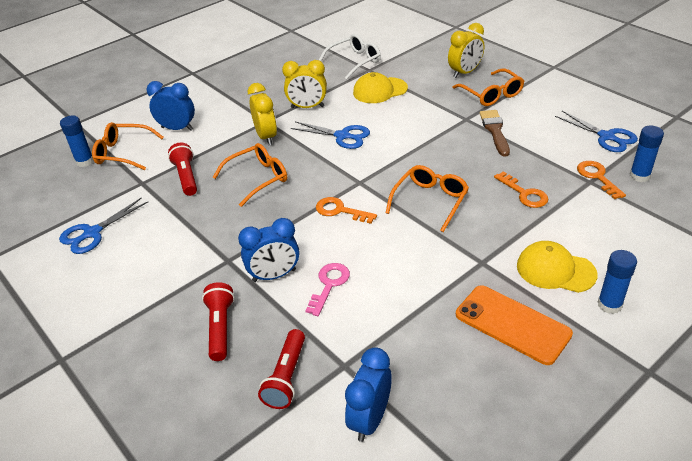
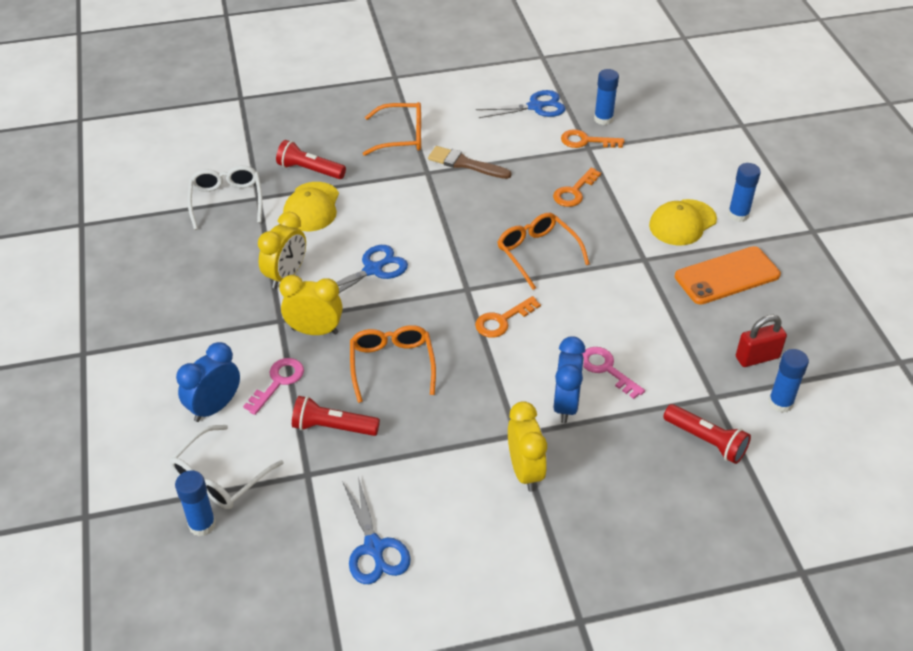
camera: 65 degrees left, 5 degrees up
(123, 153) = (220, 477): orange glasses -> white glasses
(212, 141) = (278, 382): none -> pink key
(220, 328) = (614, 470): red flashlight -> red flashlight (310, 170)
(370, 419) = (780, 403): blue clock -> blue glue stick
(418, 382) = (757, 357): none -> red padlock
(465, 73) = (342, 135): yellow clock -> yellow clock (525, 471)
(524, 194) = (574, 192): orange key -> orange key turned 135 degrees clockwise

